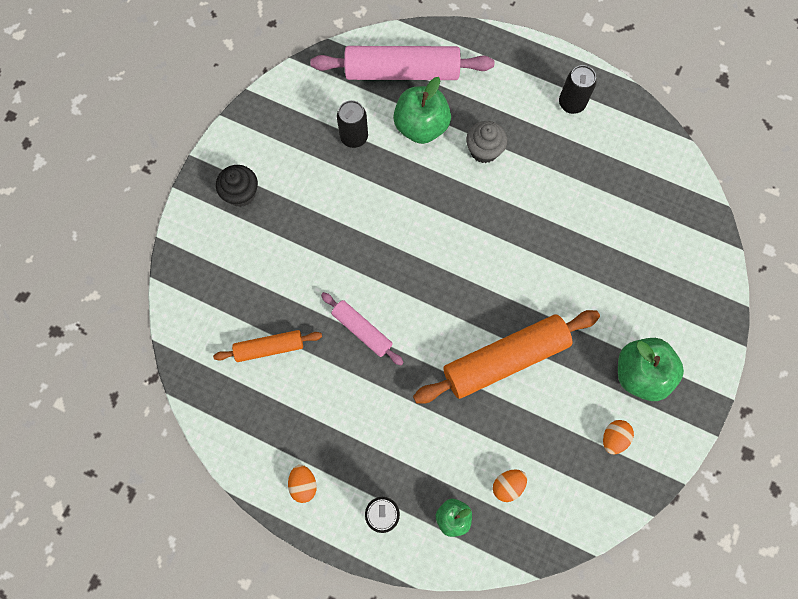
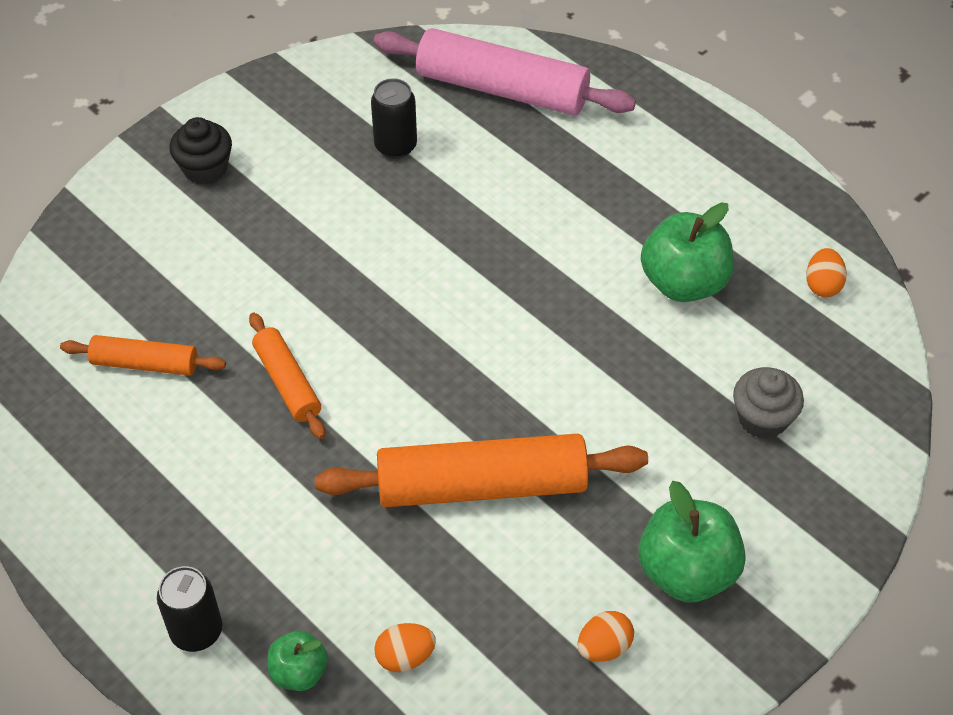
camera: 20 degrees right, 20 degrees down
(303, 484) = (101, 552): orange egg -> orange egg (822, 285)
(362, 330) = (287, 382): pink rolling pin -> orange rolling pin
(421, 127) = (497, 160): green apple -> green apple (683, 283)
(484, 150) = (576, 212): grey cupcake -> grey cupcake (762, 418)
(571, 104) = (734, 191): black can -> none

